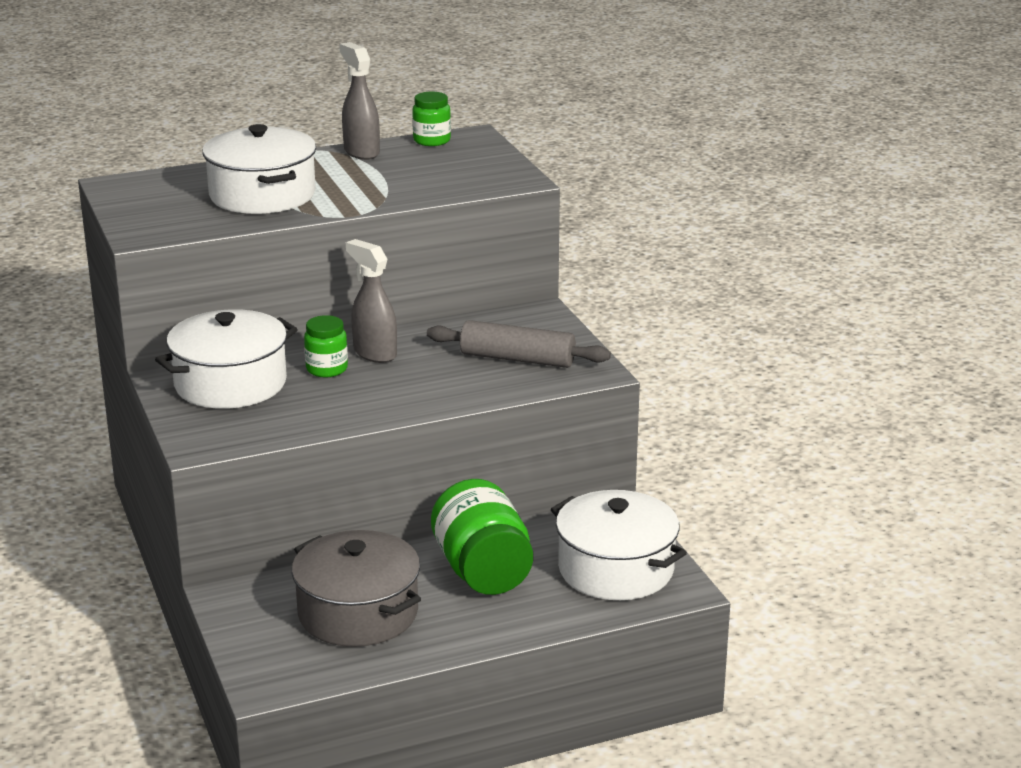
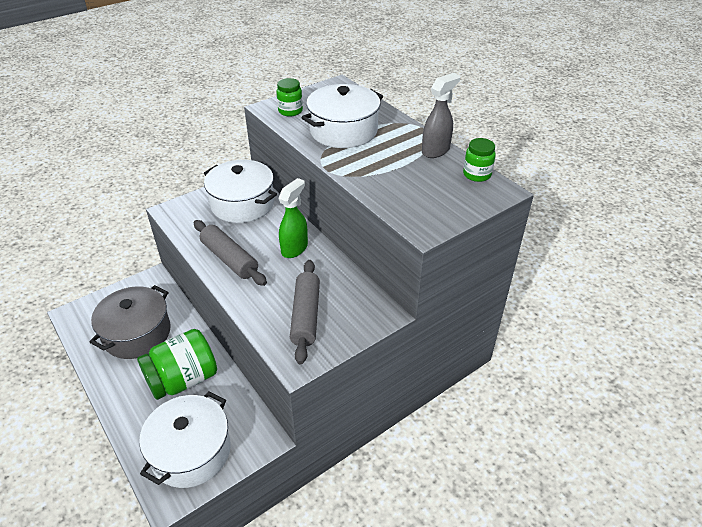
camera: 75 degrees right, 15 degrees up
(327, 369) = (268, 234): green jar -> green jar (290, 111)
(365, 402) = (229, 259): none -> grey rolling pin
(374, 353) = (294, 248): grey spray bottle -> green spray bottle

